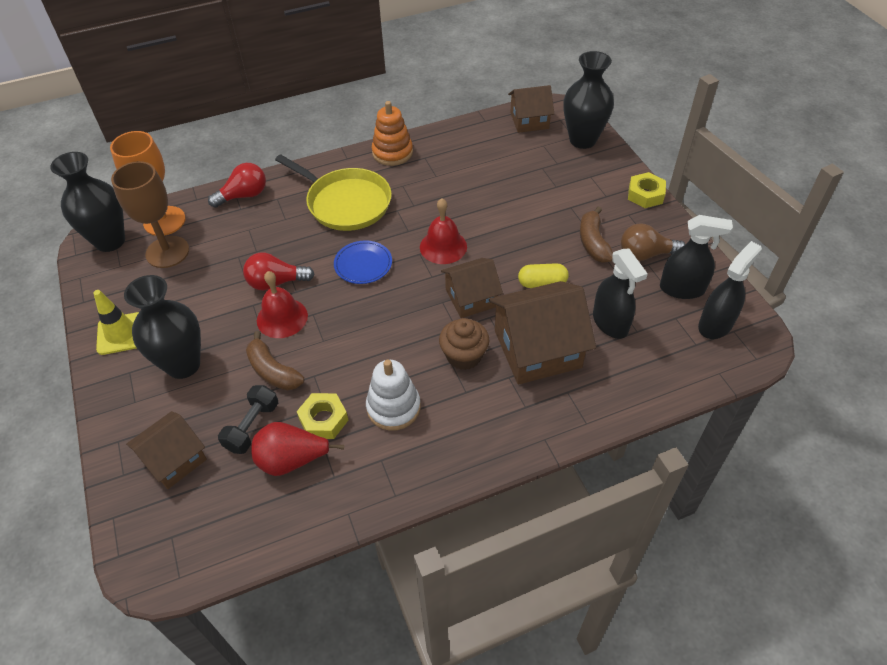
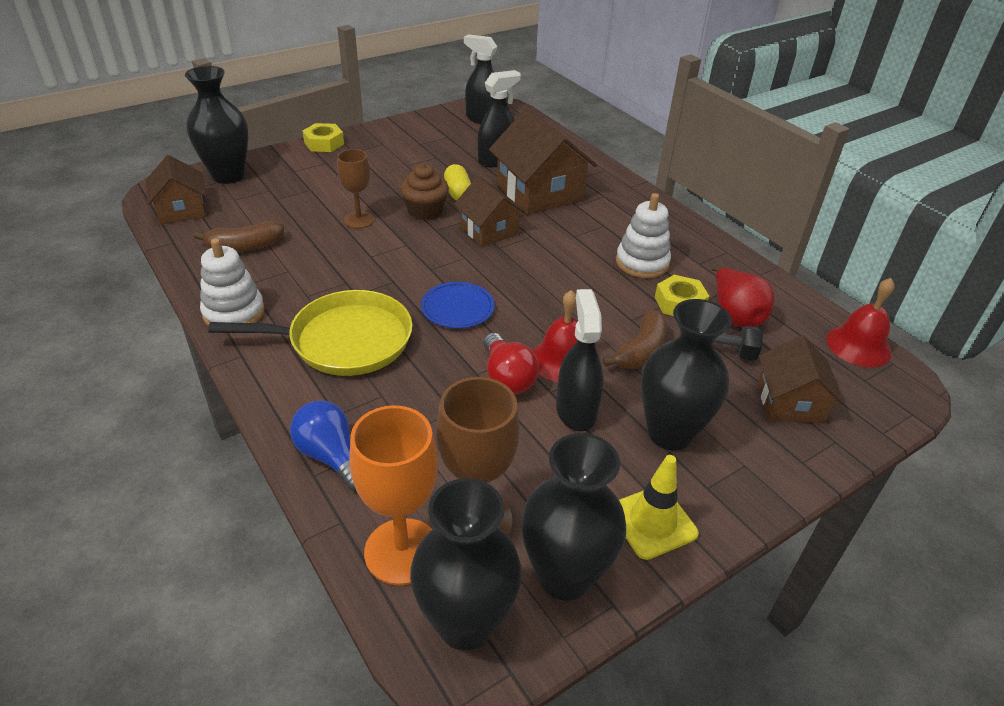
camera: 105 degrees left, 10 degrees down
(111, 284) = (564, 576): none -> black vase
(174, 459) = (790, 402): brown house -> brown house turned 60 degrees clockwise
(244, 195) = (330, 456): red light bulb -> blue light bulb
(345, 203) = (344, 341): yellow pan -> yellow pan turned 60 degrees clockwise
(392, 152) = (234, 312): orange stacking toy -> white stacking toy
(443, 246) = (417, 254): red bell -> red bell (858, 345)
(464, 356) = (564, 229): brown cupcake -> brown cupcake (425, 211)
(501, 214) = (359, 220): none -> brown goblet
(593, 242) = (396, 168): brown banana -> brown banana (245, 246)
(645, 254) = (408, 144): brown light bulb -> none
(682, 289) = (447, 130): black spray bottle -> black spray bottle (576, 410)

